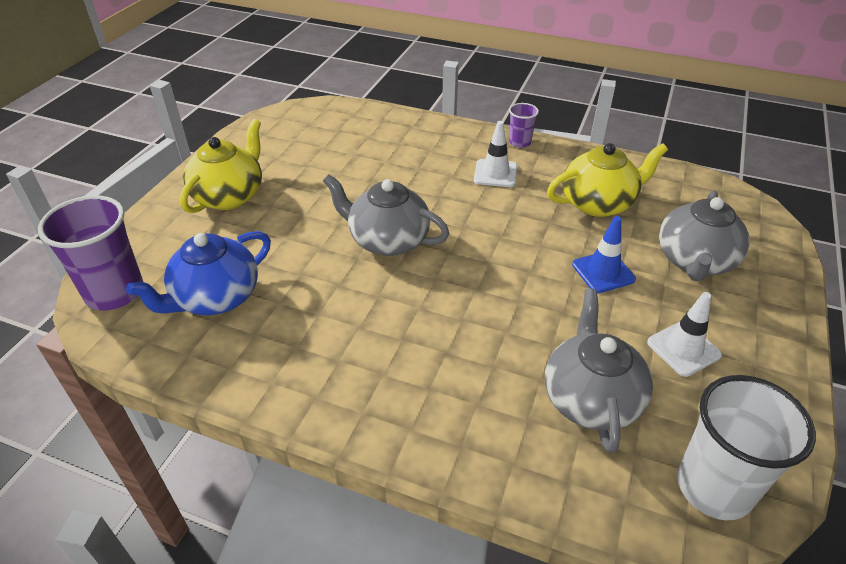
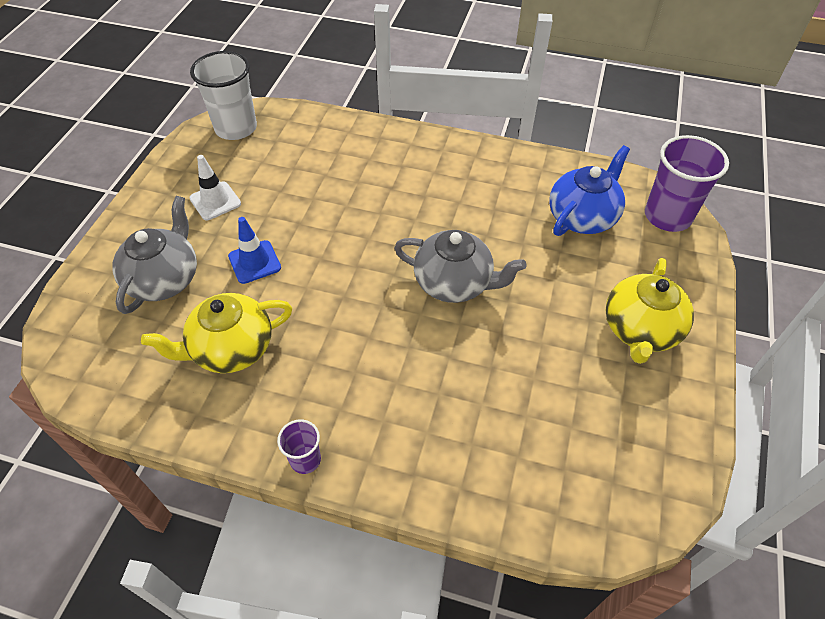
camera: 175 degrees right, 10 degrees up
(495, 173) = (343, 390): white traffic cone -> none
(591, 398) = (294, 166): grey teapot -> none

